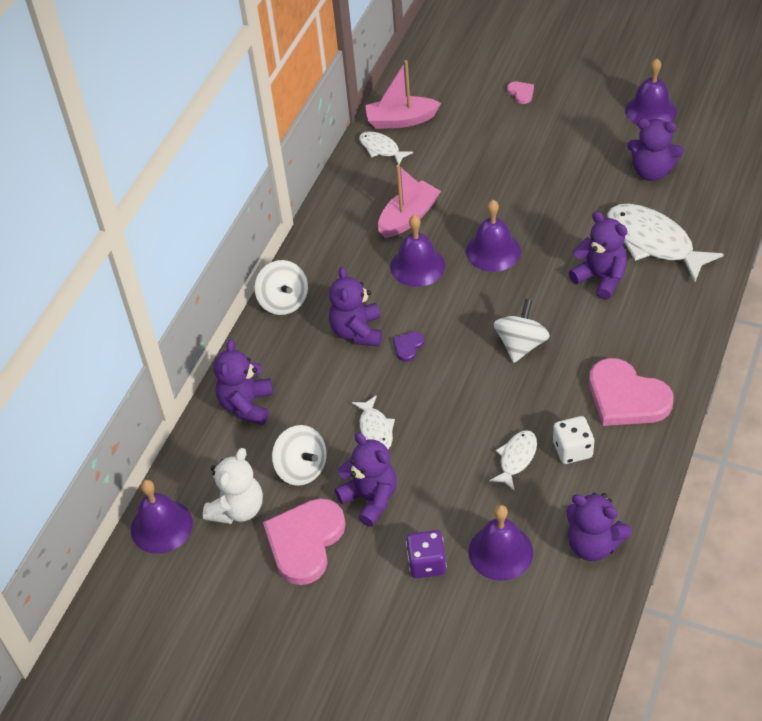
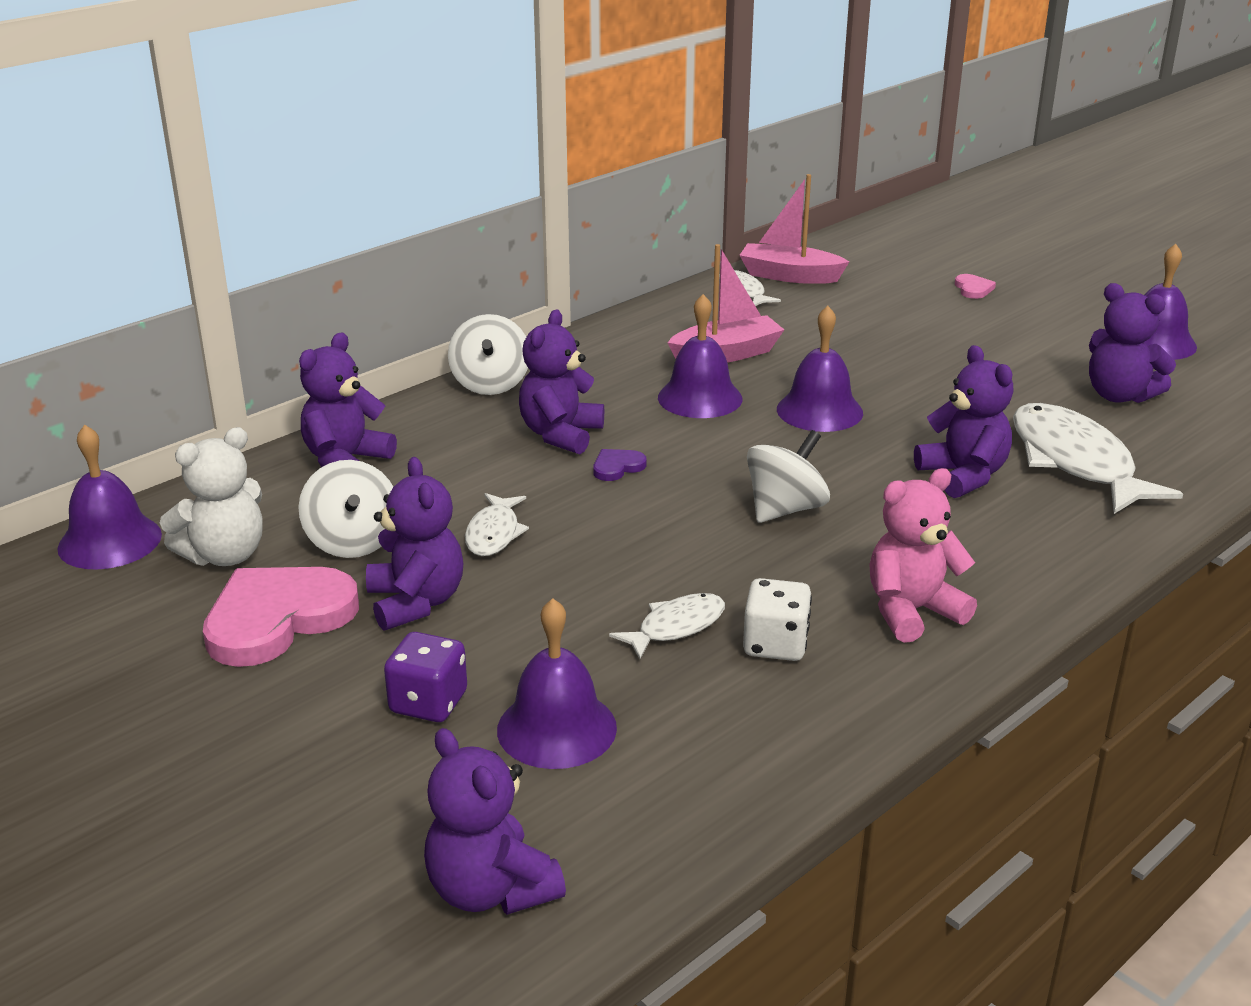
camera: 20 degrees right, 20 degrees down
(593, 544) = (720, 771): purple teddy bear -> purple teddy bear (491, 890)
(626, 397) = (912, 611): pink heart -> pink teddy bear

